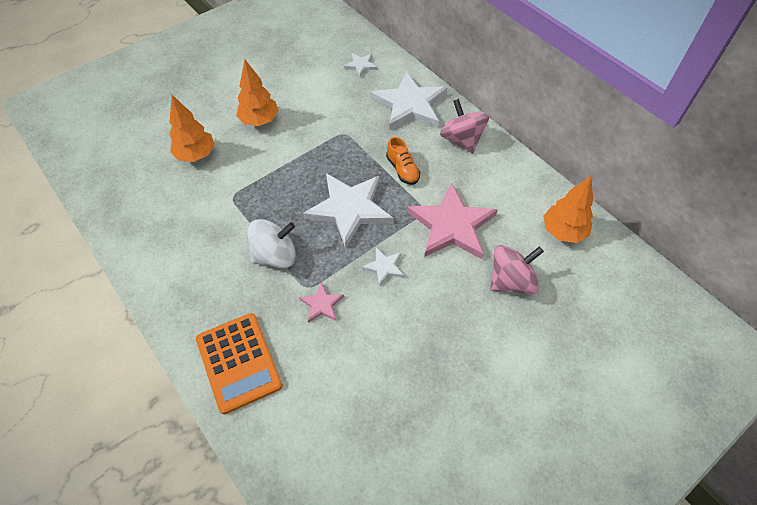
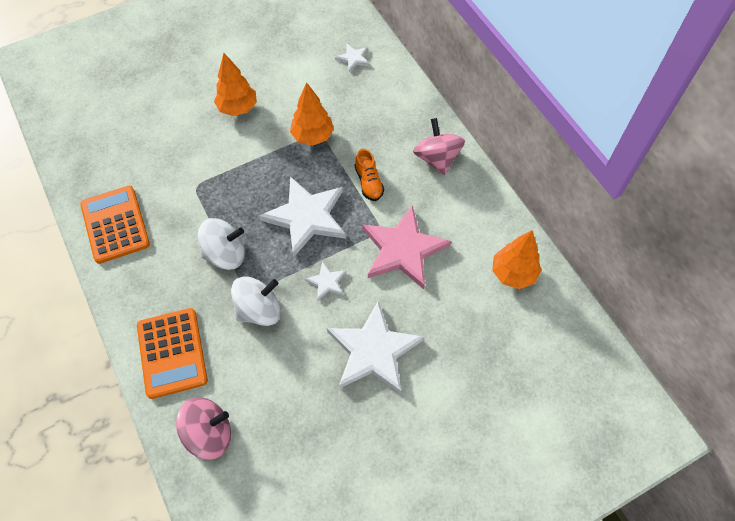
camera: 10 degrees right, 5 degrees up
(155, 244) = (115, 224): none -> orange calculator
(196, 155) = (169, 137): orange tree -> orange tree (312, 136)
(322, 304) = (259, 310): pink star -> white spinning top
(410, 104) = (393, 111): white star -> white star (373, 351)
(511, 281) = (446, 316): pink spinning top -> pink spinning top (209, 433)

